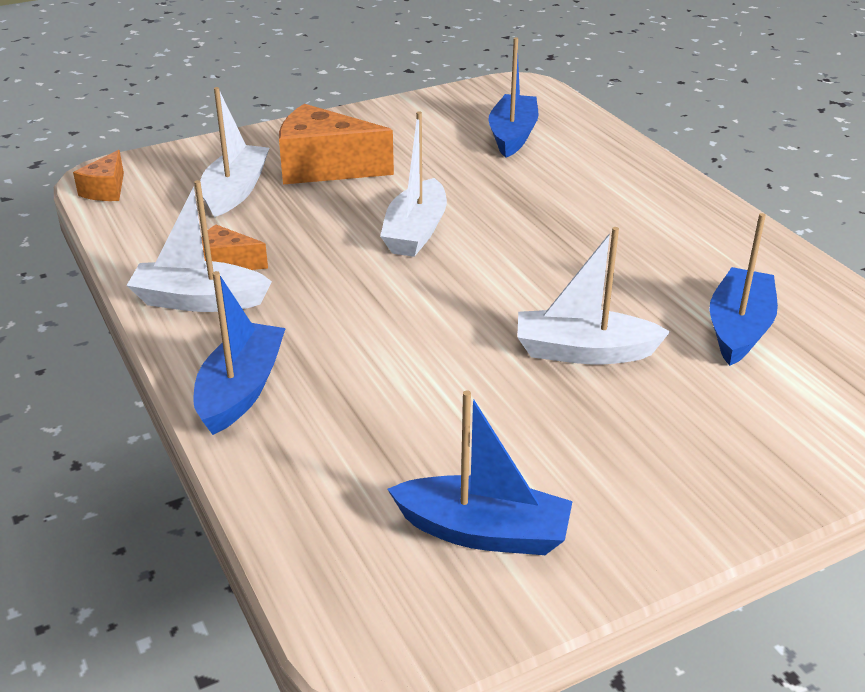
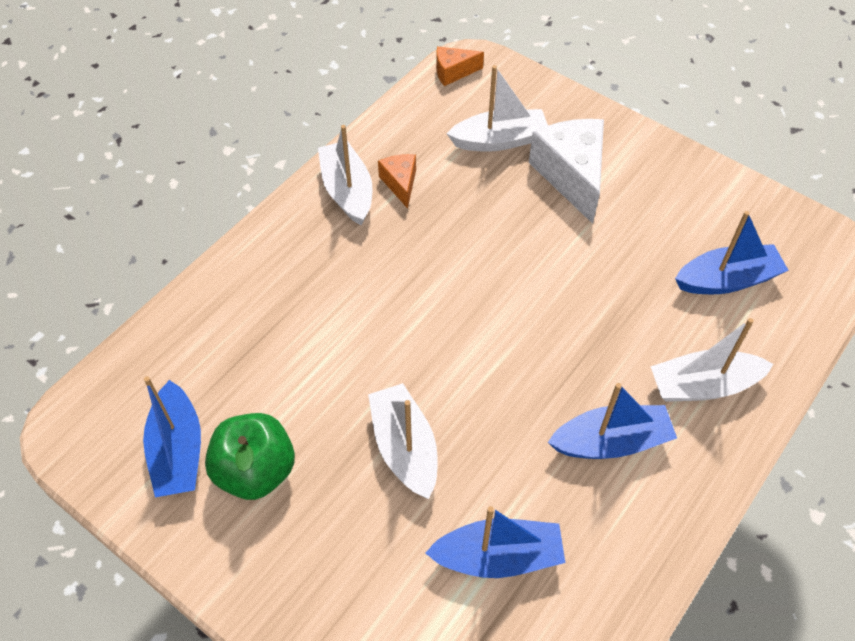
camera: 65 degrees right, 20 degrees up
(241, 390) = (262, 260): blue boat -> blue boat (611, 442)
(324, 168) = (571, 176): orange cheese -> white cheese
(415, 232) = (511, 275): white boat -> white boat (703, 385)
(552, 468) = (256, 471): none -> green apple

